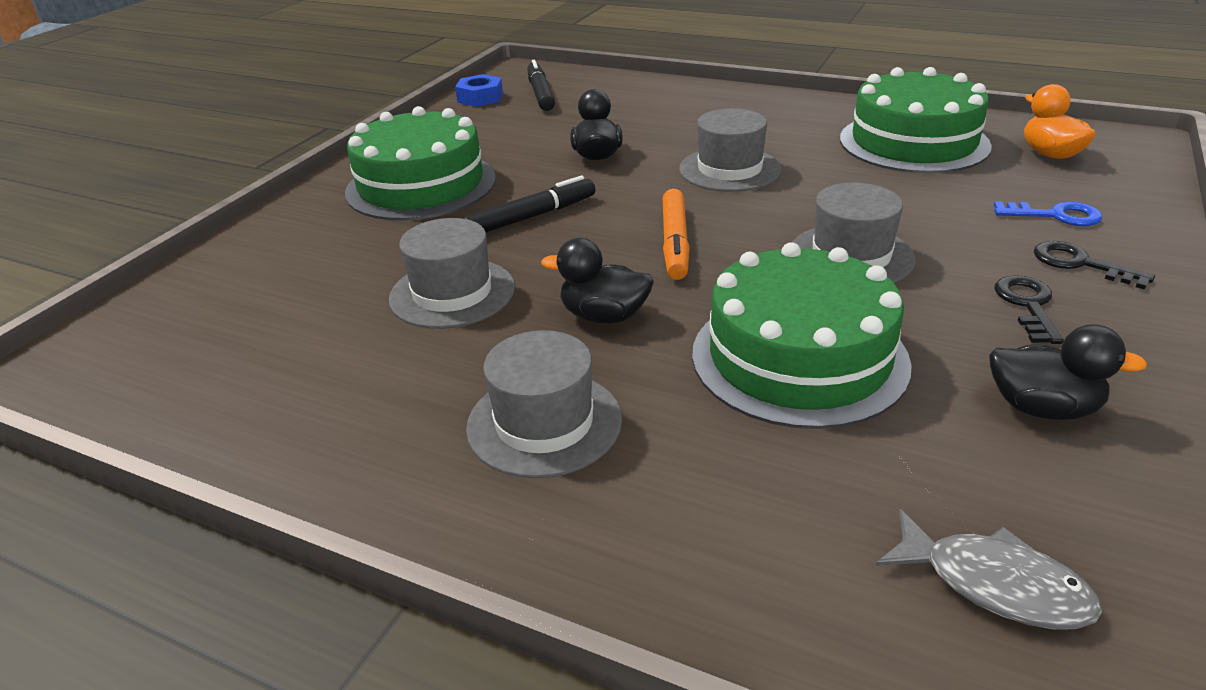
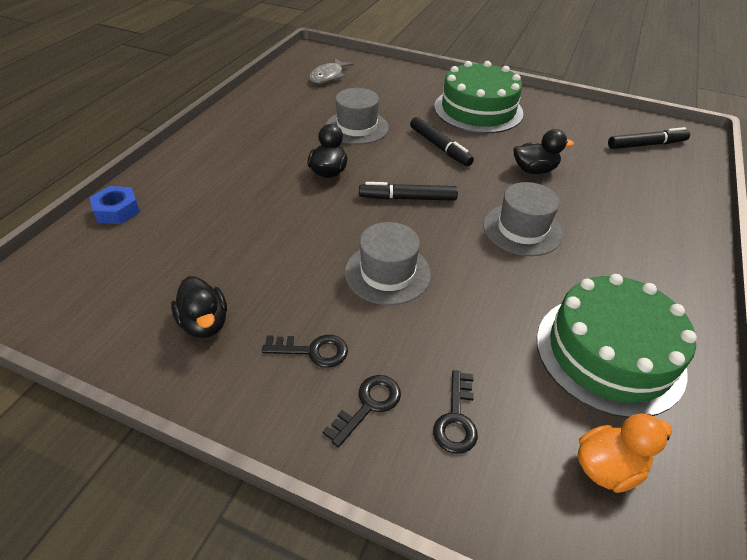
camera: 85 degrees right, 10 degrees up
(480, 98) = (626, 120): blue nut -> blue nut (117, 210)
(544, 423) = (247, 156): grey hat -> none
(675, 242) = (407, 198): orange marker -> black marker
(799, 357) = (277, 234): green cake -> none
(993, 584) = (100, 270): grey fish -> grey fish (328, 76)
(1042, 408) = (205, 323): black duck -> black duck turned 45 degrees counterclockwise
(1055, 215) = (456, 419): blue key -> black key

